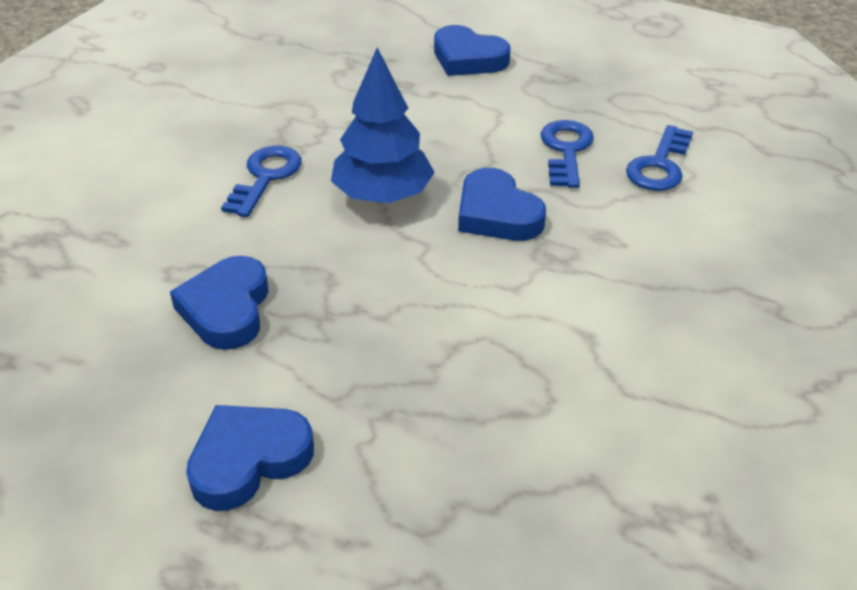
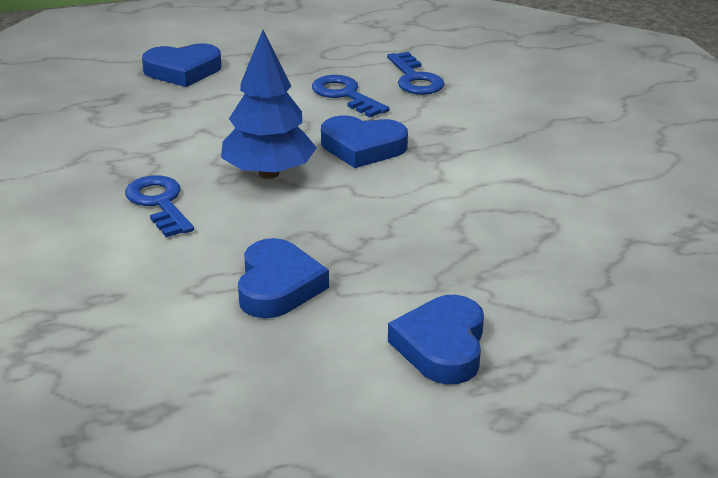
camera: 45 degrees left, 10 degrees down
(226, 309) = (278, 286): blue heart -> blue heart turned 135 degrees counterclockwise

